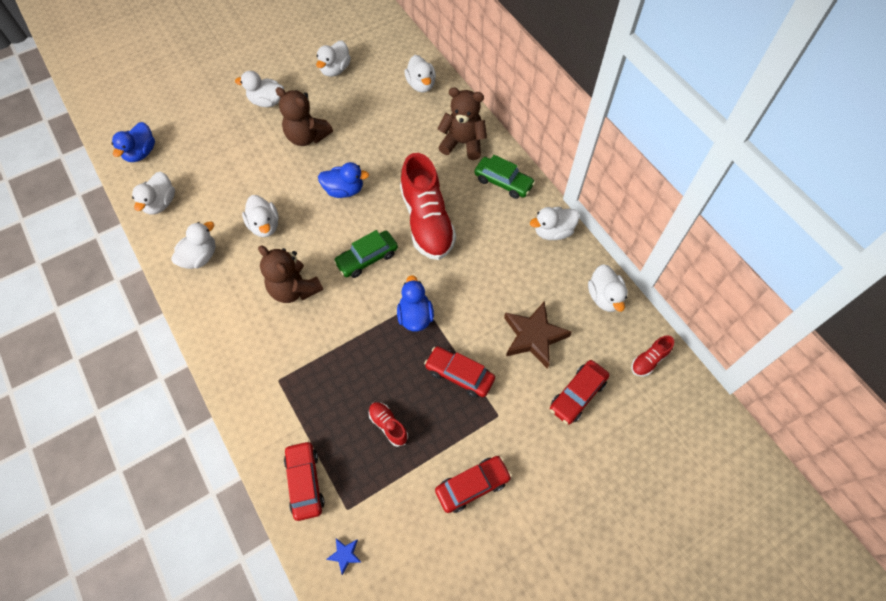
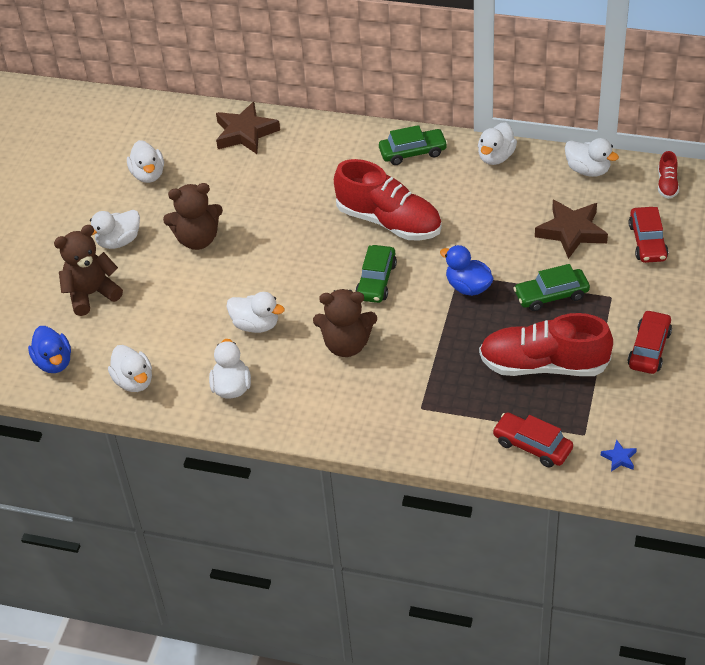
camera: 40 degrees left, 15 degrees down
(344, 190) = (289, 251): blue duck -> none
(388, 425) = (543, 365): red shoe -> red shoe, size x2.29
(421, 85) = (245, 133): white duck -> brown star
(459, 375) = (551, 295): red car -> green car
(462, 143) = (342, 149): brown teddy bear -> brown teddy bear (91, 294)

